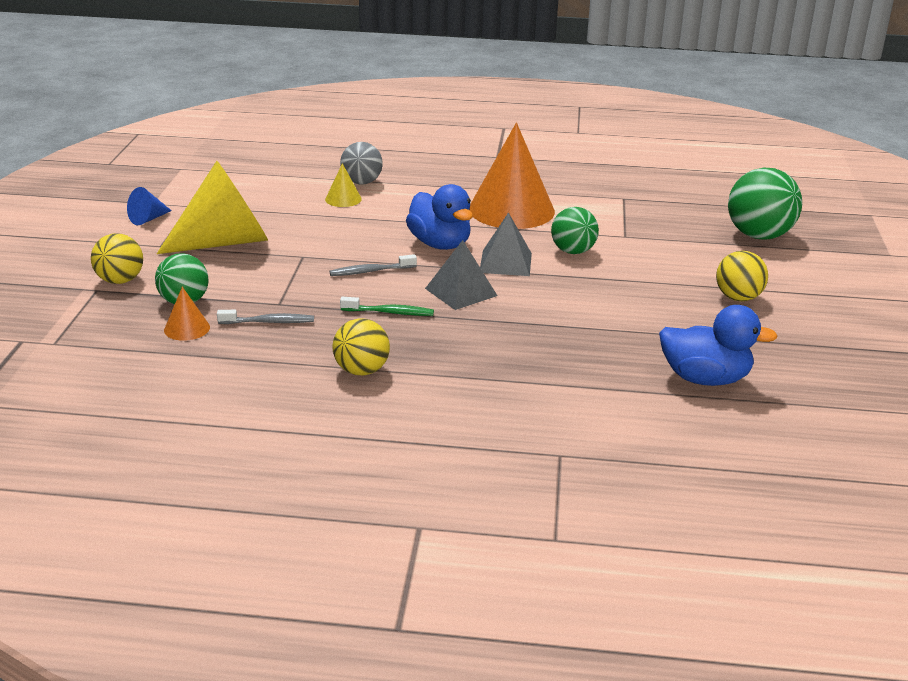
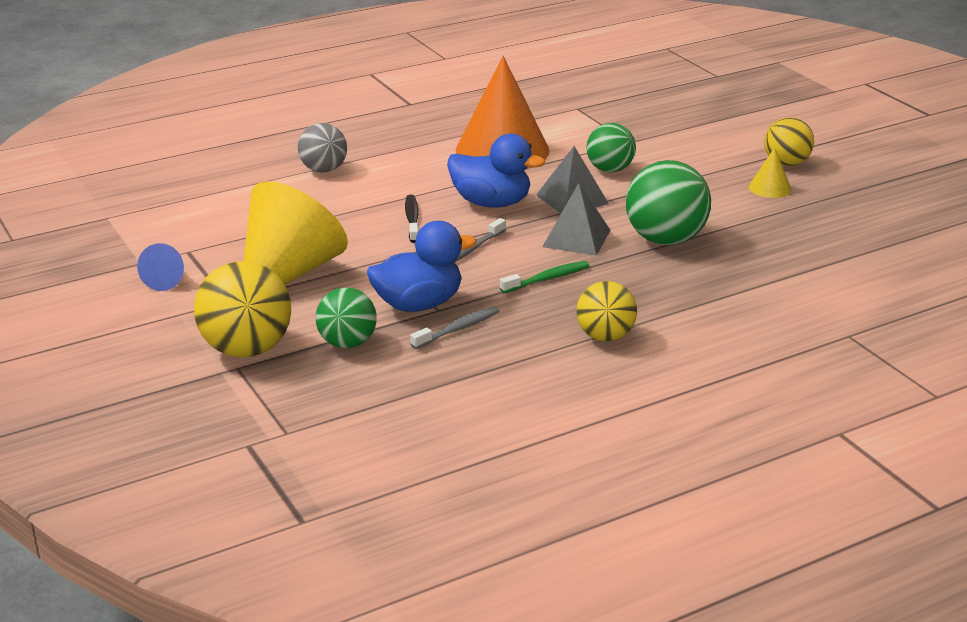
camera: 35 degrees left, 0 degrees up
(120, 280) = (247, 349): yellow ball -> yellow ball, size x1.56
(187, 328) = (393, 365): orange cone -> none
(343, 199) = (333, 192): yellow cone -> yellow cone (770, 188)
(365, 236) = (412, 219): none -> black toothbrush
(705, 378) = (856, 236): blue duck -> blue duck (418, 304)
(759, 235) = (726, 106): green ball -> green ball (665, 240)

